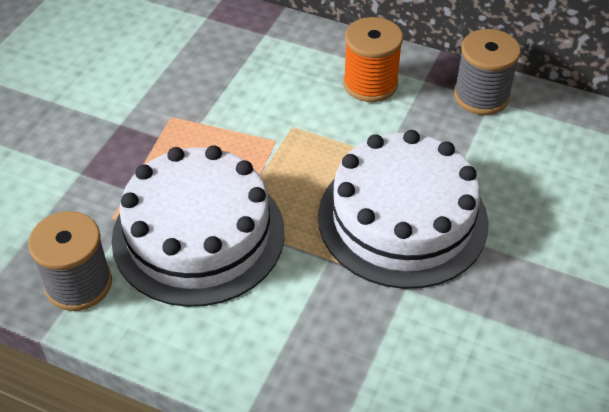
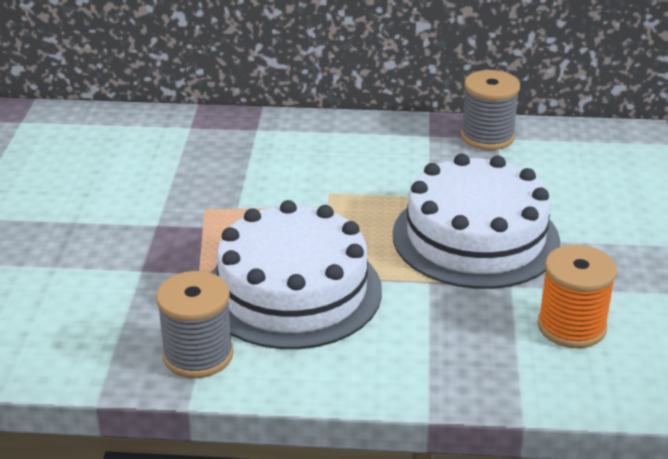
camera: 20 degrees left, 15 degrees down
(370, 84) = (381, 147): orange spool -> orange spool (571, 327)

